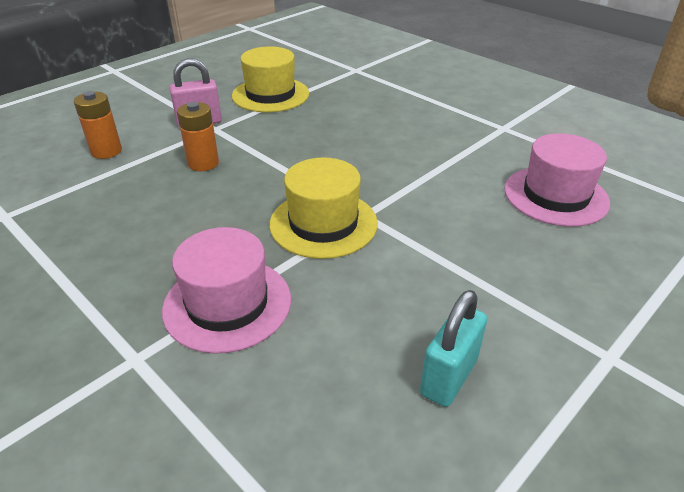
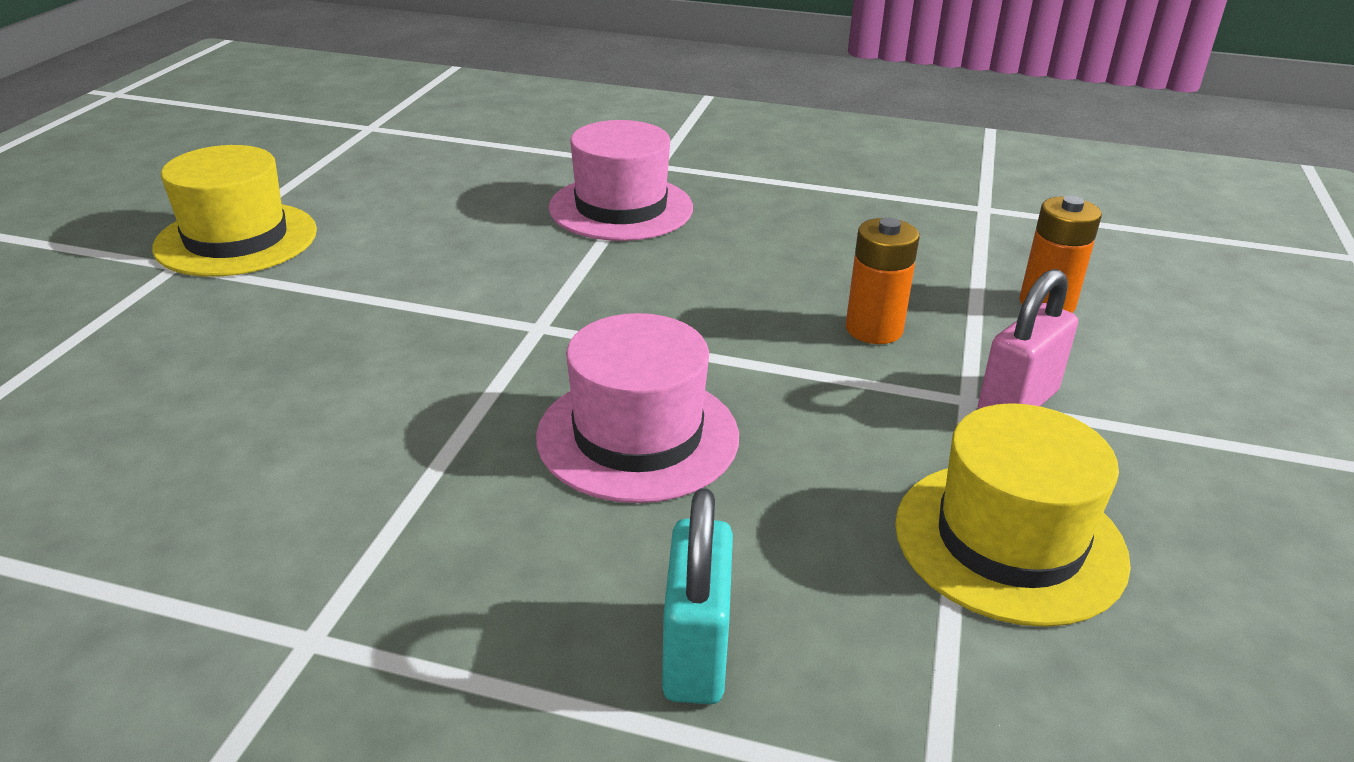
camera: 150 degrees right, 5 degrees down
(323, 223) = (589, 300): yellow hat -> yellow hat (236, 239)
(448, 377) = (358, 215): turquoise padlock -> turquoise padlock (696, 653)
(555, 196) = (195, 454): pink hat -> pink hat (638, 436)

